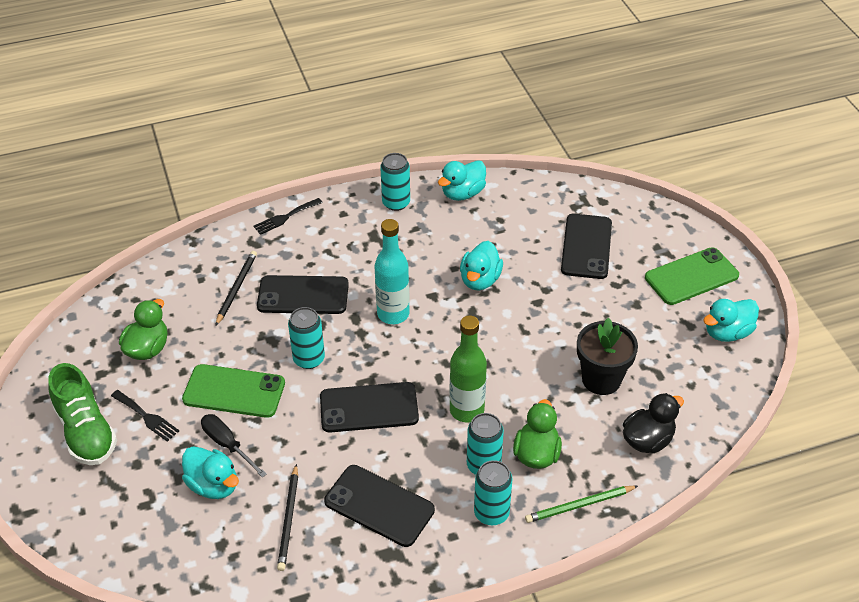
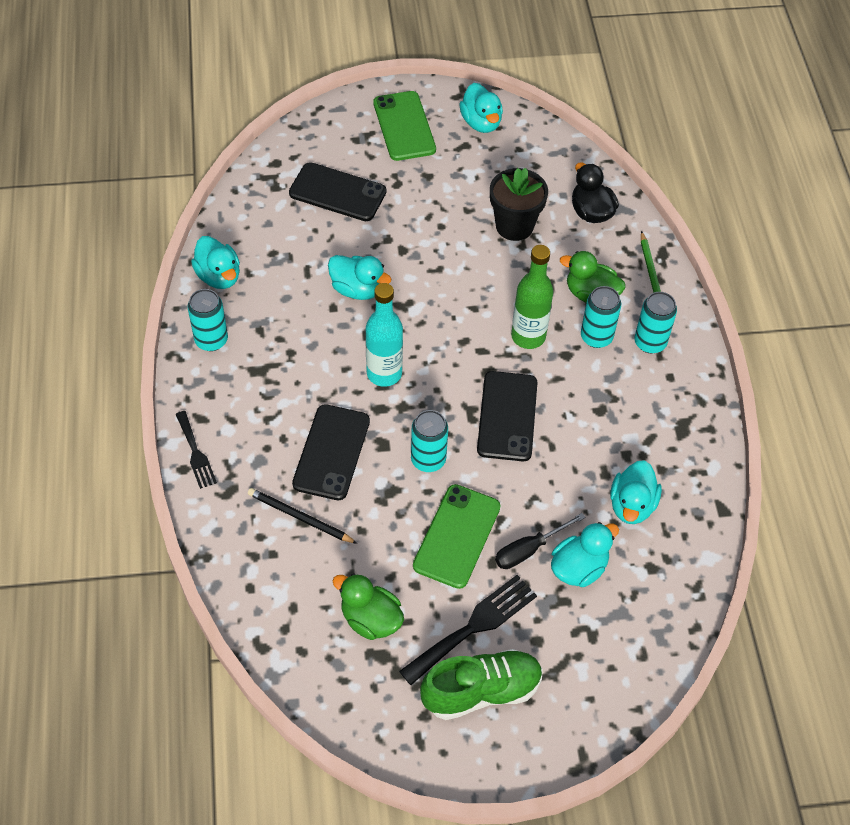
camera: 80 degrees left, 10 degrees up
(146, 417) = (473, 626): black fork -> black fork, size x1.63
(289, 519) = (632, 505): black pencil -> turquoise duck
(379, 506) = (628, 427): black phone -> none

